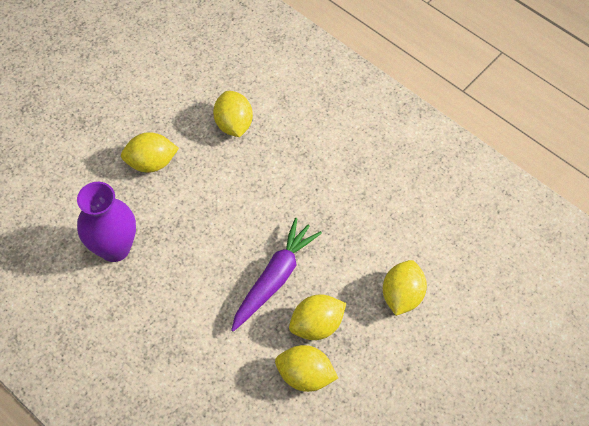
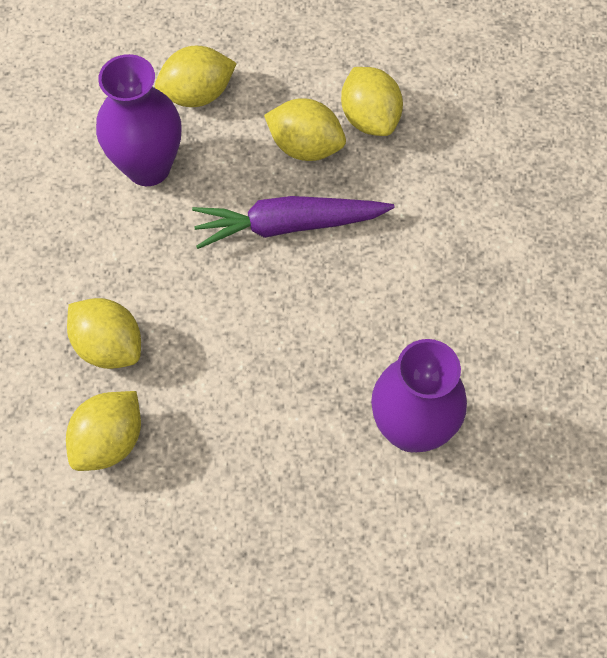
camera: 130 degrees left, 5 degrees up
(151, 163) = (257, 494): yellow lemon -> yellow lemon (109, 346)
(372, 238) = (148, 167): none -> purple vase

